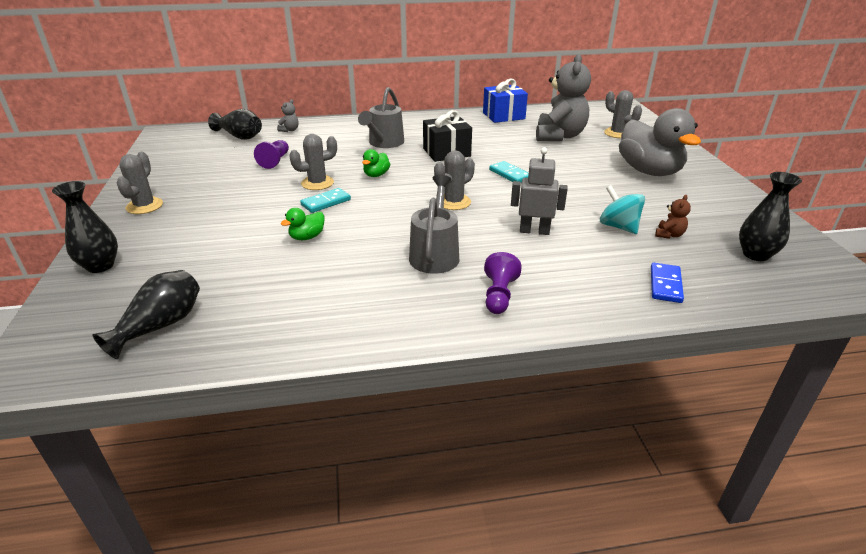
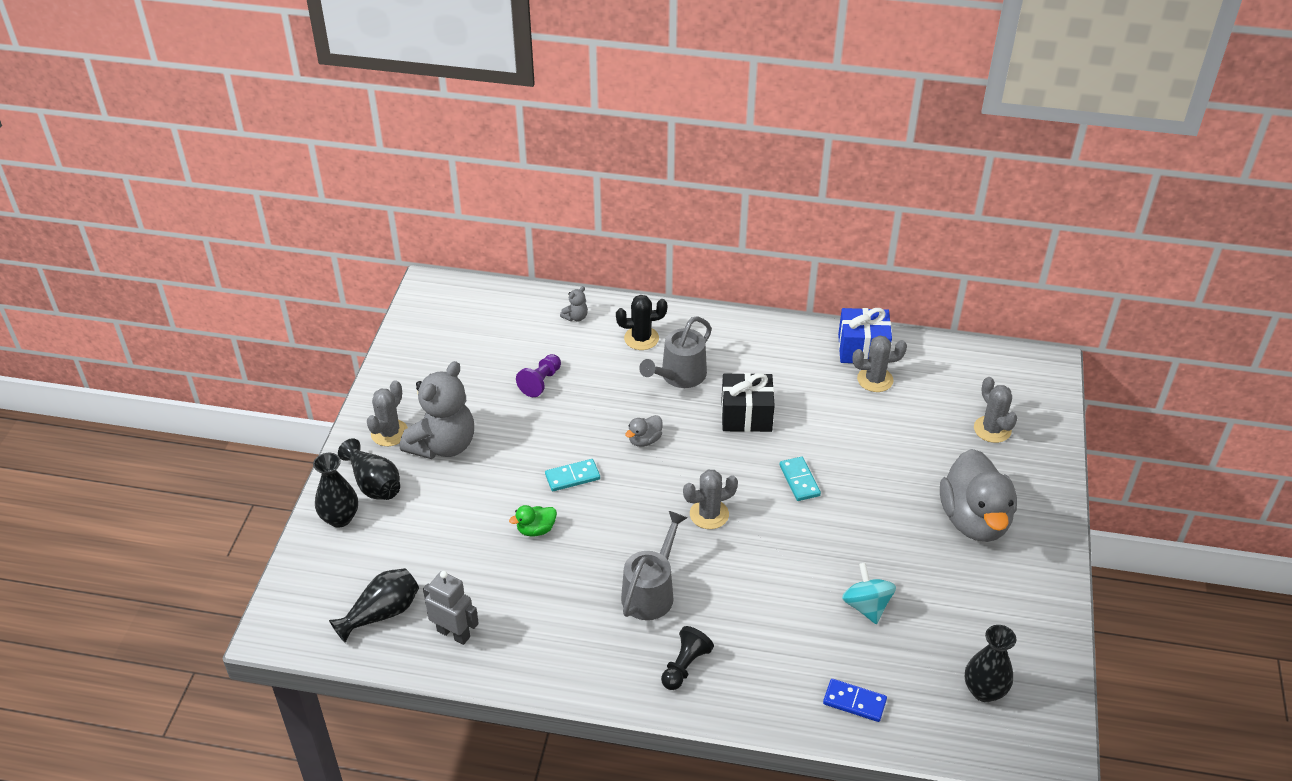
camera: 20 degrees right, 10 degrees up
(239, 136) = (513, 317): black vase -> black vase (374, 484)
(317, 183) = (574, 439): grey cactus -> grey cactus (875, 380)
(345, 132) = (641, 338): none -> black cactus
(376, 175) = (644, 440): green duck -> grey duck
(499, 295) = (685, 666): purple pawn -> black pawn
(534, 231) = (770, 586): grey robot -> grey robot (454, 633)
(559, 136) = (909, 416): grey teddy bear -> grey teddy bear (443, 445)
(665, 285) = (854, 702): blue domino -> blue domino turned 75 degrees clockwise
(669, 235) = (913, 634): brown teddy bear -> none

